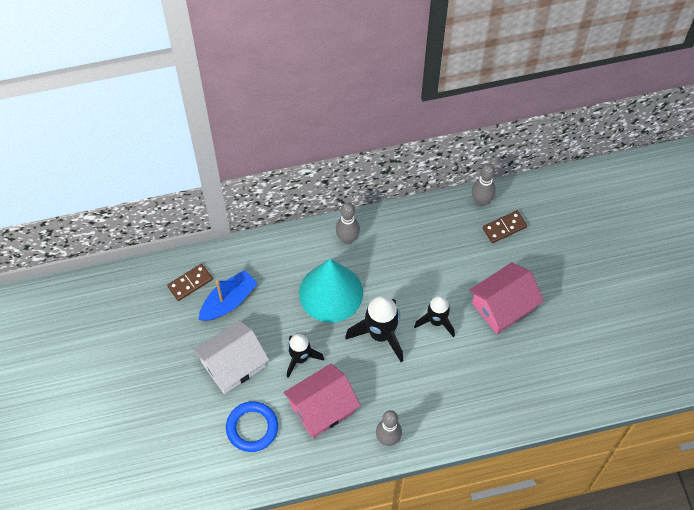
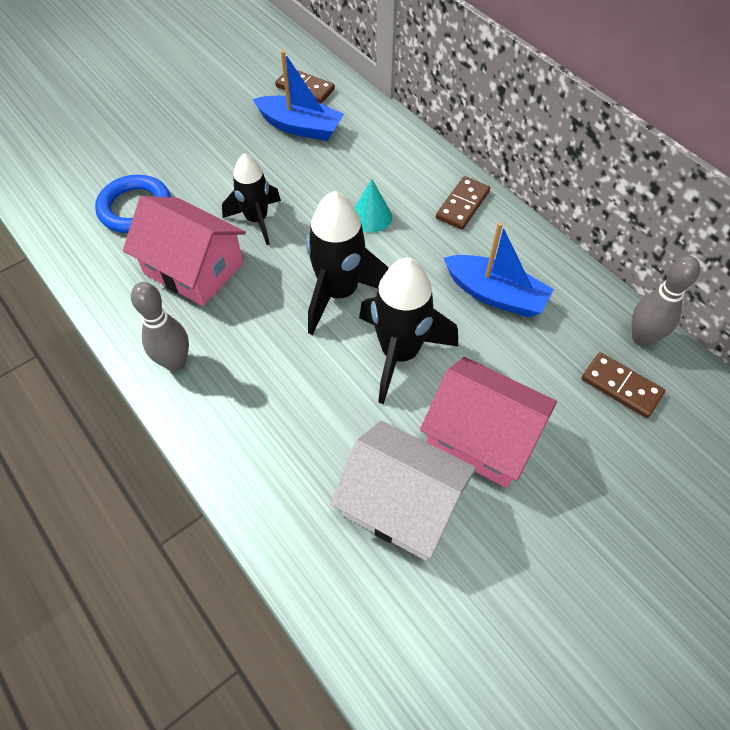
camera: 65 degrees right, 5 degrees down
(233, 364) = (216, 160): white house -> white house (401, 504)
(331, 293) = (371, 216): turquoise cone -> turquoise cone, size x0.43
(347, 239) = (463, 205): grey bowling pin -> brown domino
(421, 255) = (495, 294): none -> blue boat
(436, 321) = (399, 353): black rocket -> black rocket, size x1.51

